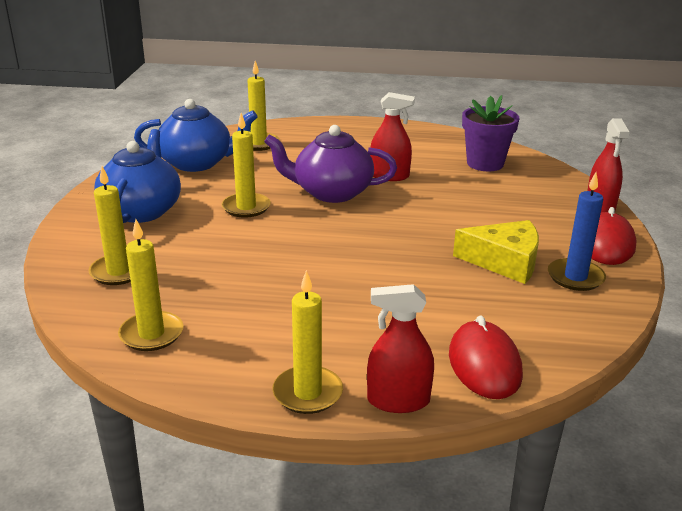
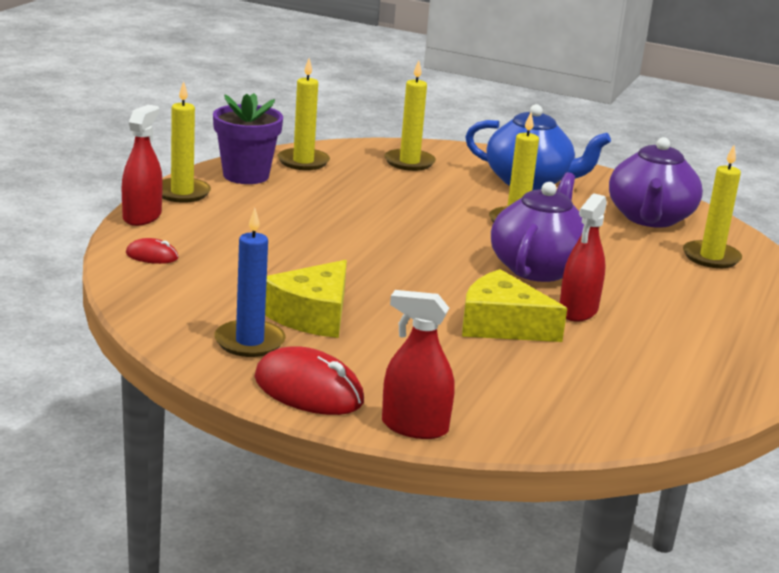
camera: 105 degrees right, 5 degrees down
(197, 163) = (650, 218): blue teapot -> purple teapot
(438, 196) = (502, 325): none -> yellow cheese
(484, 364) = (152, 256): red mouse -> red mouse, size x0.52
(485, 163) = (604, 388): purple flower pot -> purple flower pot (246, 175)

